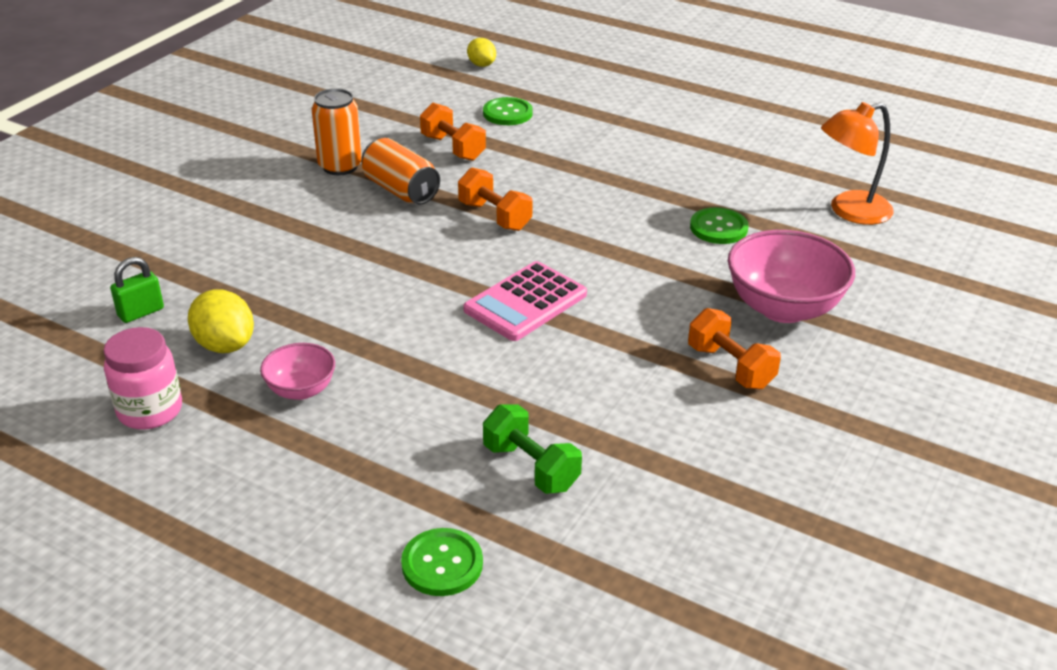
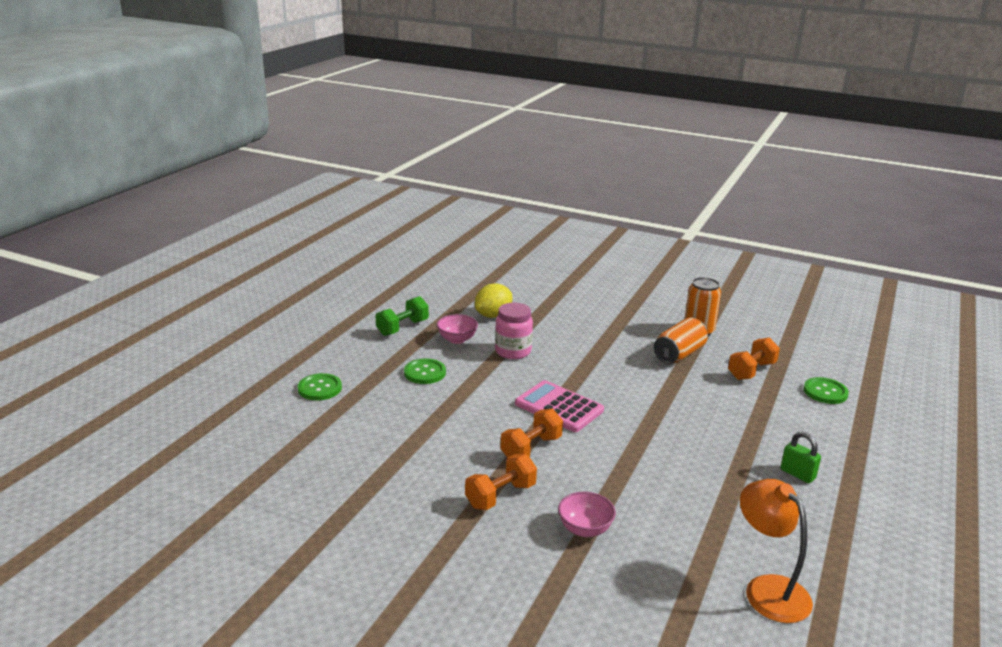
camera: 85 degrees right, 10 degrees down
(141, 312) = (517, 291): green padlock -> green padlock (797, 474)
(150, 411) = (437, 304): pink jar -> pink jar (513, 351)
(481, 65) = (903, 377): yellow lemon -> none
(495, 216) = (663, 392): orange dumbbell -> orange dumbbell (531, 448)
(531, 467) = (393, 413): green dumbbell -> green dumbbell (402, 328)
(718, 228) = (696, 499): green button -> green button (425, 373)
(783, 308) = (585, 529): pink bowl -> pink bowl, size x0.54

